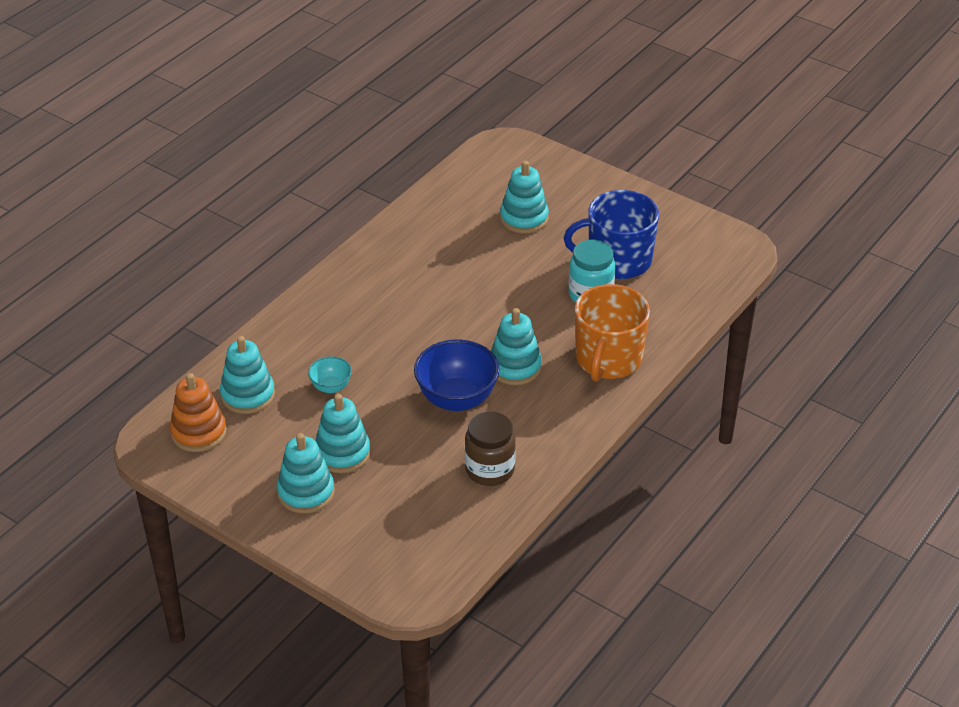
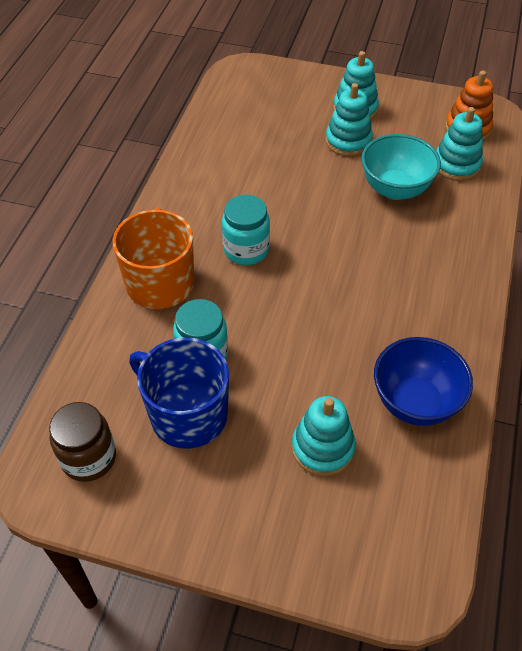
camera: 160 degrees right, 10 degrees up
(331, 387) = (395, 189): turquoise bowl -> turquoise bowl, size x1.93
(457, 399) = (283, 206): blue bowl -> blue bowl (415, 402)
(490, 470) = (227, 157): brown jar -> brown jar (89, 458)
(515, 367) = (246, 250): turquoise stacking toy -> turquoise jar
(618, 260) = (187, 414): blue mug -> blue mug turned 120 degrees counterclockwise

